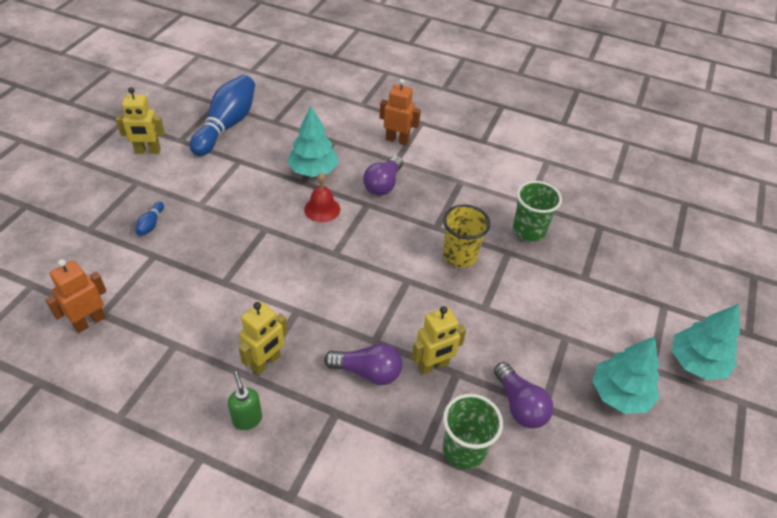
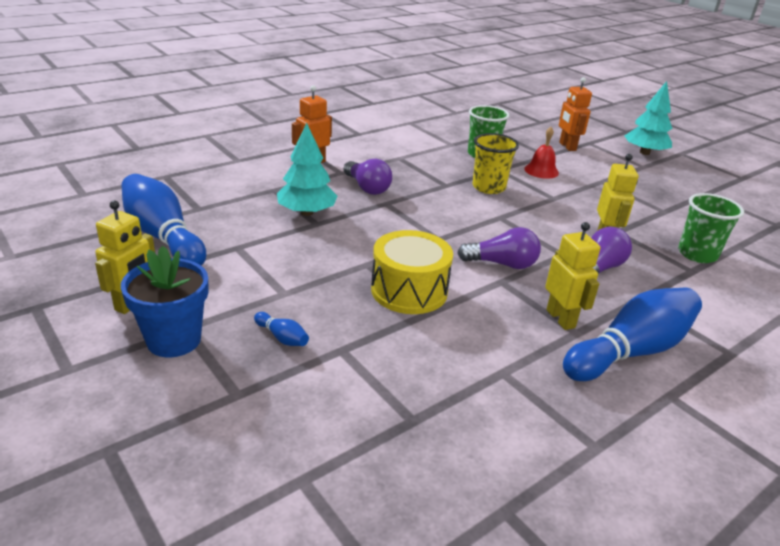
camera: 60 degrees left, 15 degrees down
(89, 321) = (420, 435): orange robot -> orange robot (567, 146)
(123, 183) = (174, 340): none -> blue flower pot
(245, 262) = (409, 290): none -> yellow drum
(247, 419) = (630, 351): green soap dispenser -> blue bowling pin
(322, 209) = (370, 226): red bell -> red bell (541, 171)
(520, 405) = (660, 219): purple light bulb -> purple light bulb (502, 264)
(620, 394) = (662, 183): turquoise tree -> none

